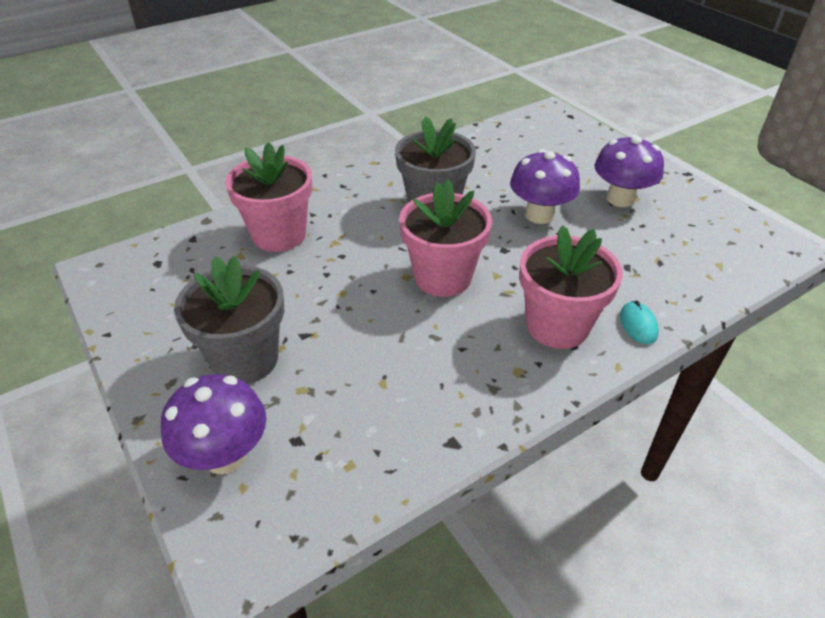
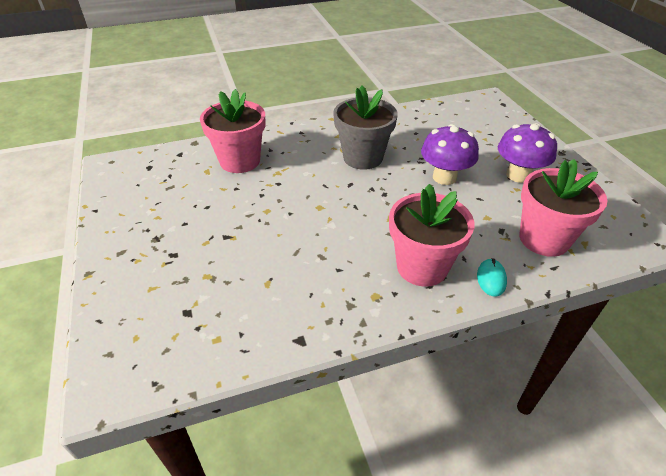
camera: 15 degrees right, 0 degrees up
(225, 455) = (134, 312): purple mushroom -> none
(245, 359) = (177, 246): grey flower pot -> none
(443, 277) = (347, 212): pink flower pot -> pink flower pot (544, 239)

